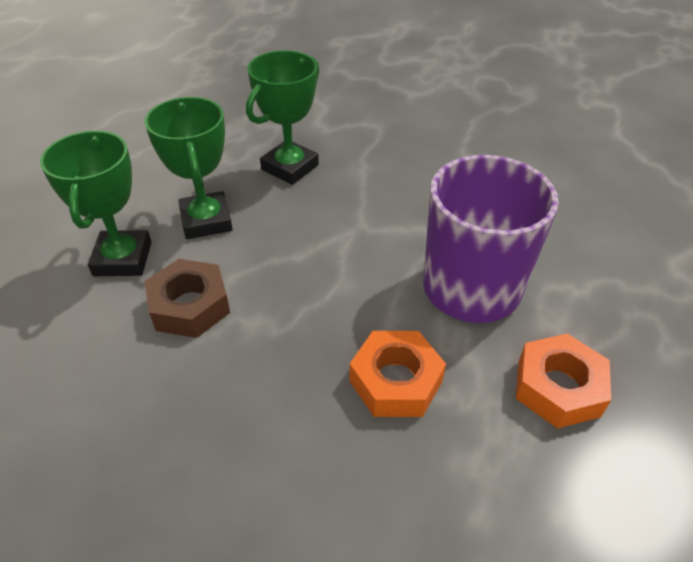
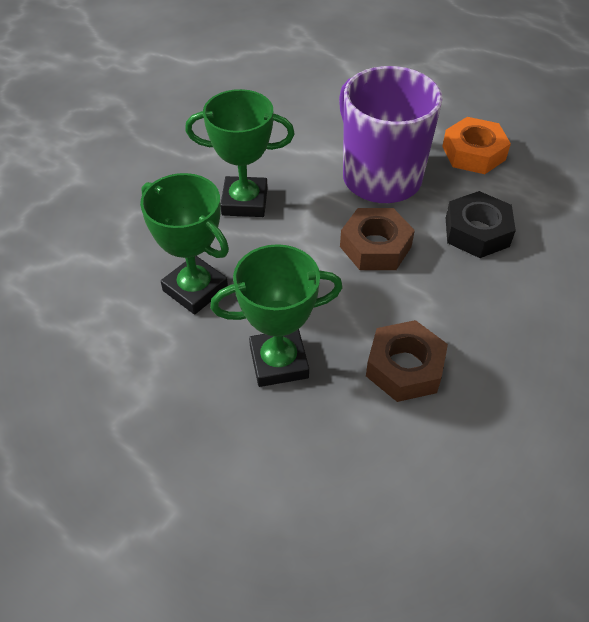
camera: 85 degrees left, 5 degrees up
(123, 259) = (336, 436): green trophy -> green trophy (244, 202)
(357, 283) = (375, 246): none -> brown nut
(395, 381) = (477, 232): orange nut -> black nut

